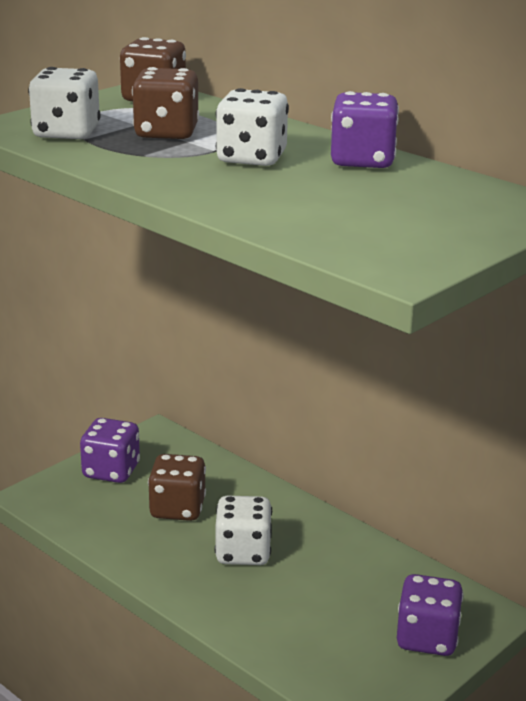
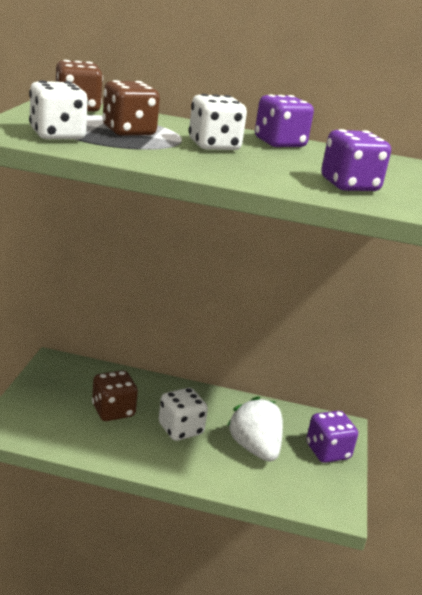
camera: 35 degrees left, 0 degrees up
(111, 471) = (44, 396): purple dice -> purple dice (349, 185)
(322, 603) = (254, 448): none -> white strawberry

